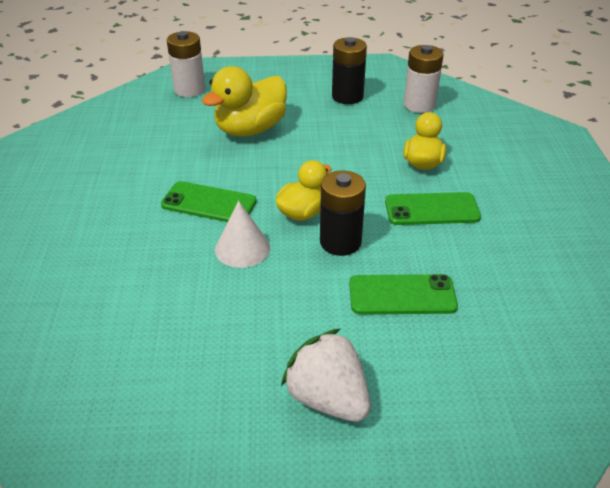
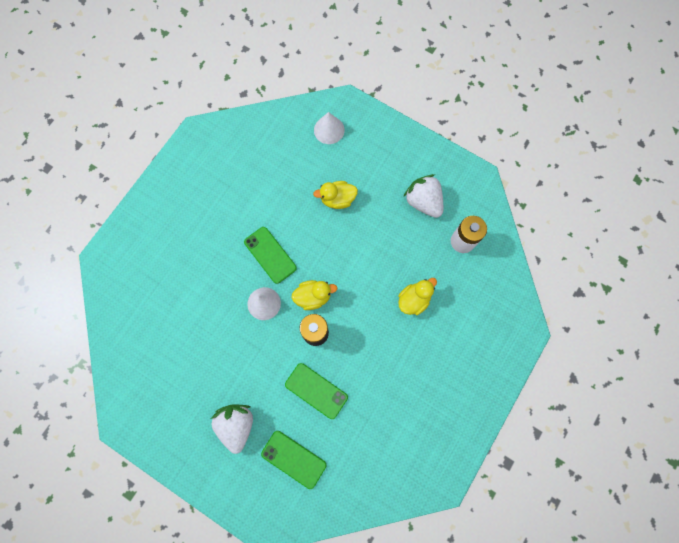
camera: 35 degrees right, 35 degrees up
(189, 90) = (329, 130): white battery -> white cone
(250, 129) = (337, 199): yellow duck -> yellow duck, size x0.63
(347, 96) = (423, 202): black battery -> white strawberry
(432, 209) = (384, 342): green phone -> green phone (293, 459)

